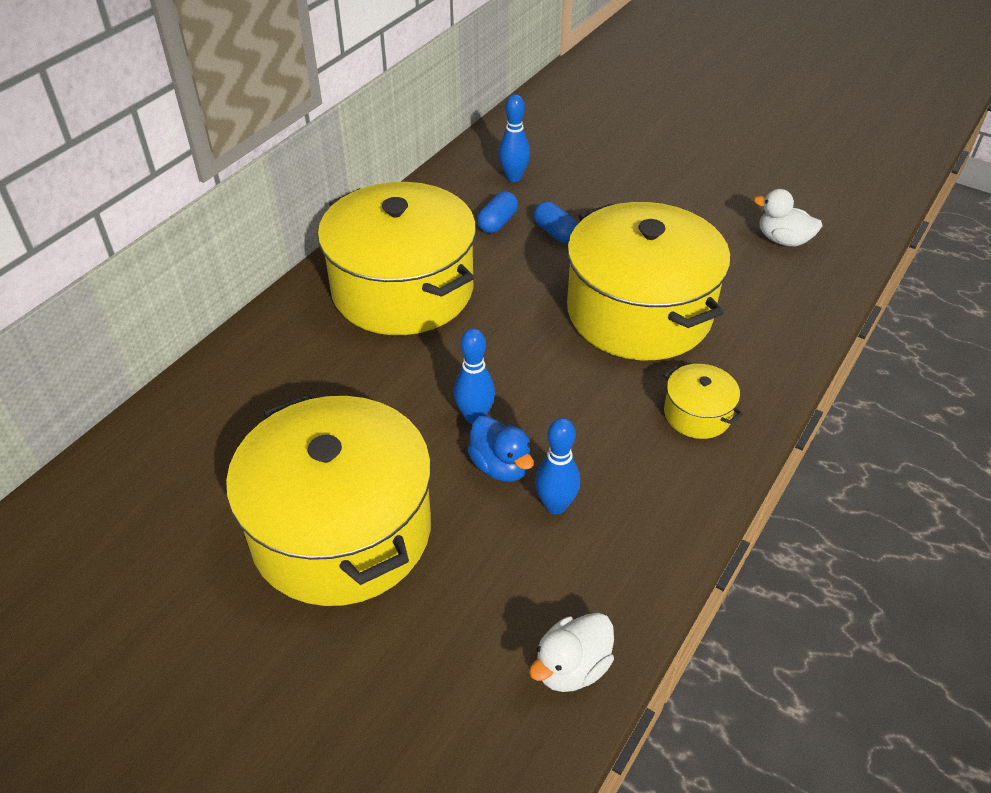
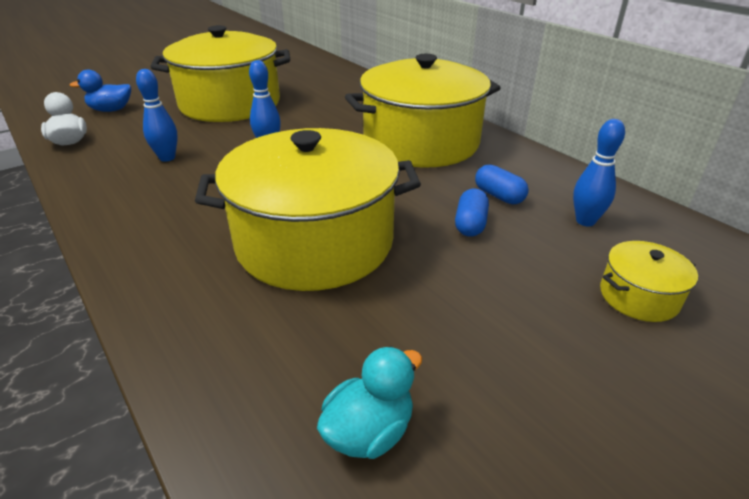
camera: 110 degrees right, 10 degrees down
(500, 466) = (219, 147): blue duck -> blue duck (111, 110)
(555, 232) = (470, 224): blue capsule -> blue capsule turned 60 degrees counterclockwise
(697, 414) = (166, 235): yellow pot -> yellow pot (638, 296)
(783, 240) = (369, 431): white duck -> turquoise duck

